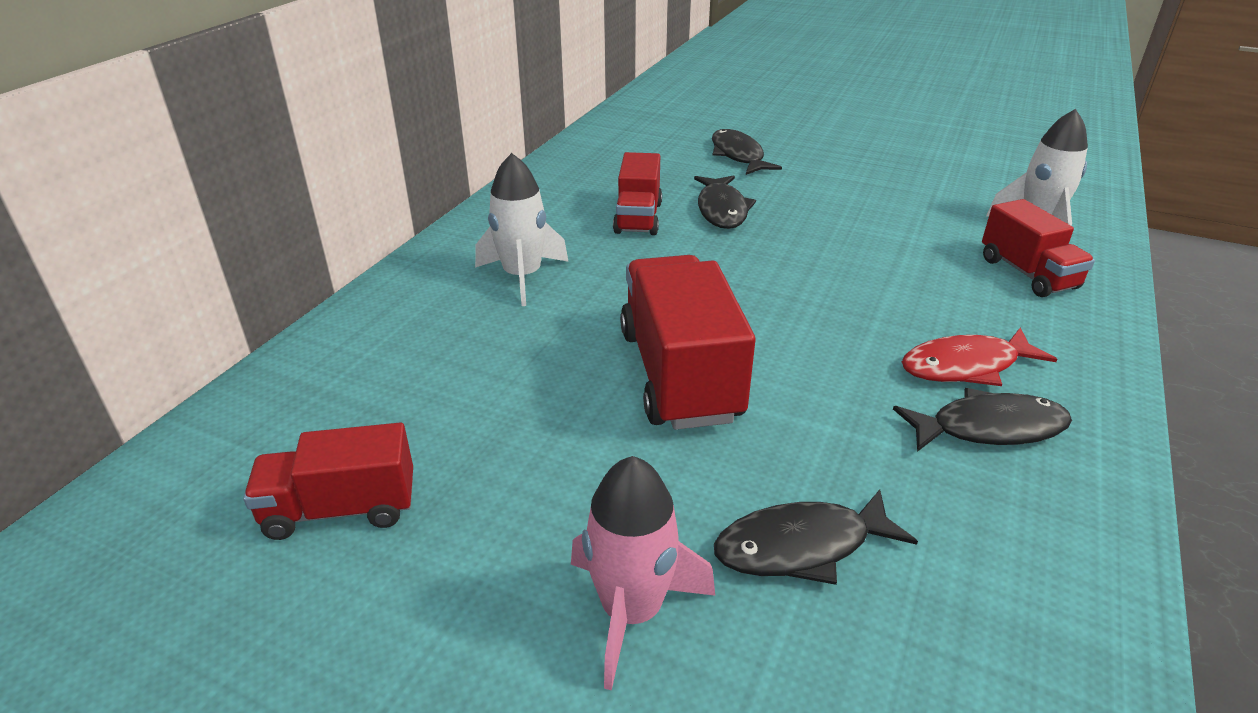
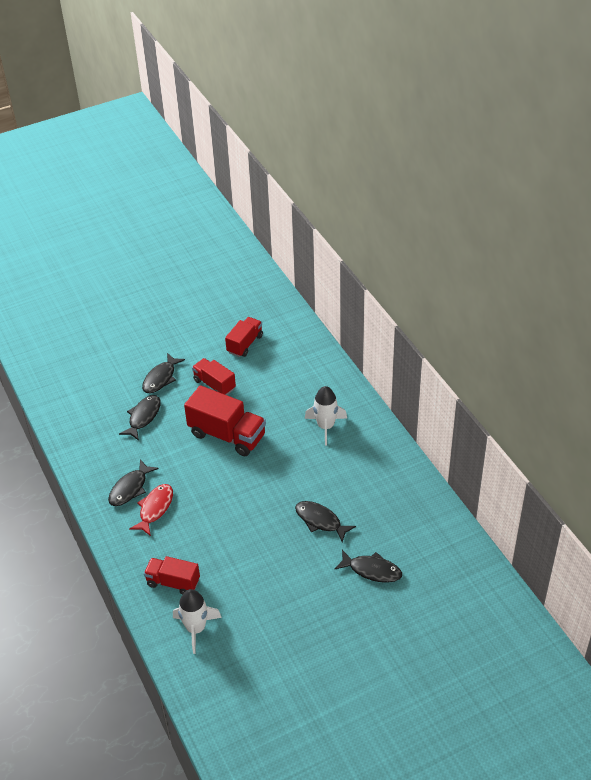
camera: 130 degrees right, 10 degrees up
(632, 611) = (161, 378): pink rocket -> black fish
(638, 218) = (340, 487): red truck -> red truck (214, 384)

